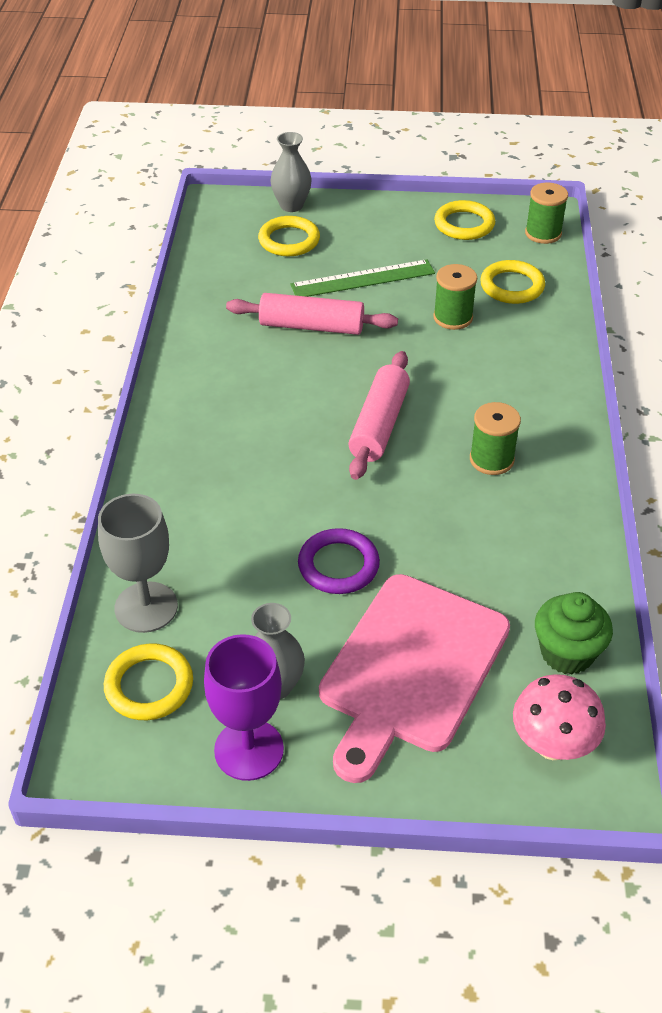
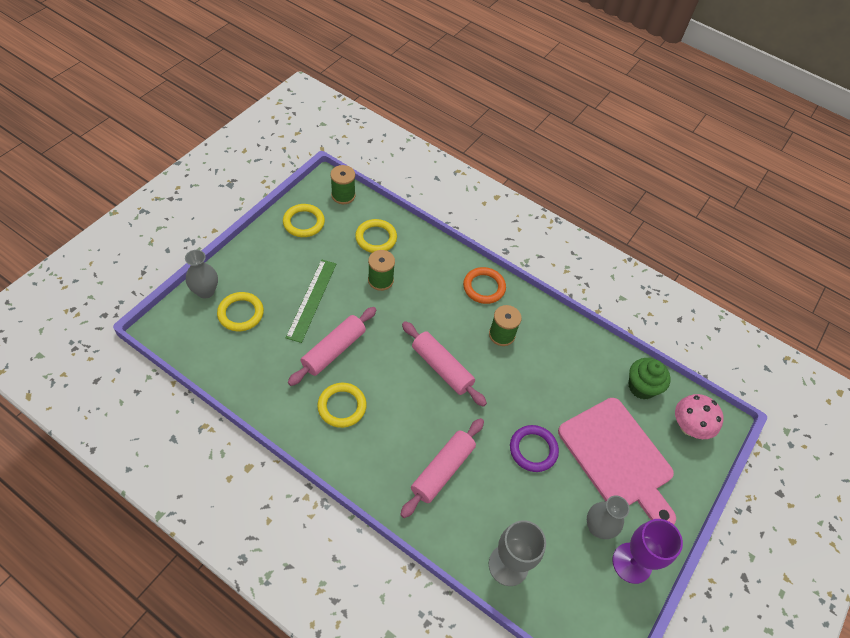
camera: 65 degrees left, 10 degrees up
(149, 685) = (566, 592): yellow ring -> yellow ring (342, 406)
(231, 488) = (442, 470): none -> pink rolling pin
(550, 410) = (484, 287): none -> orange ring

